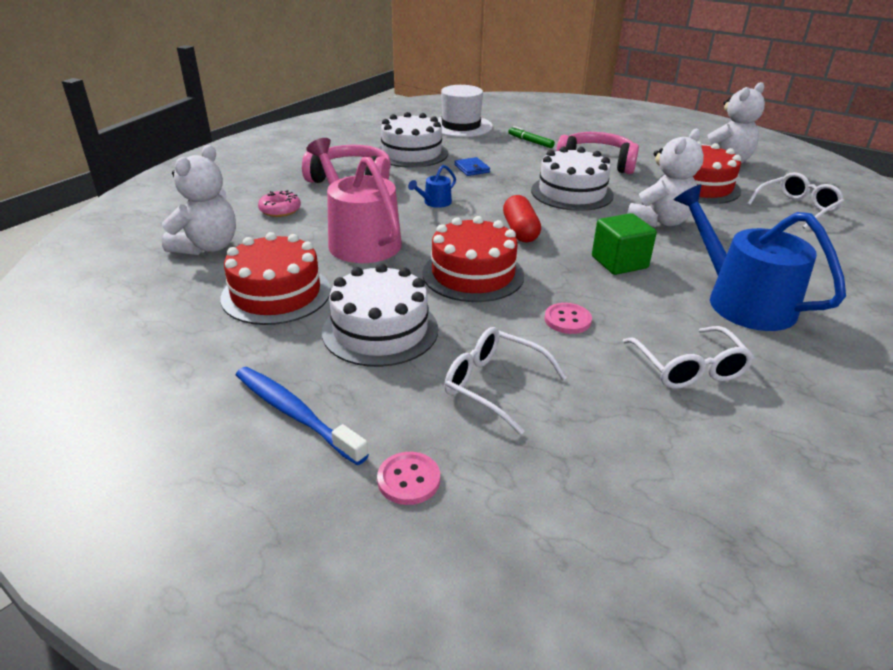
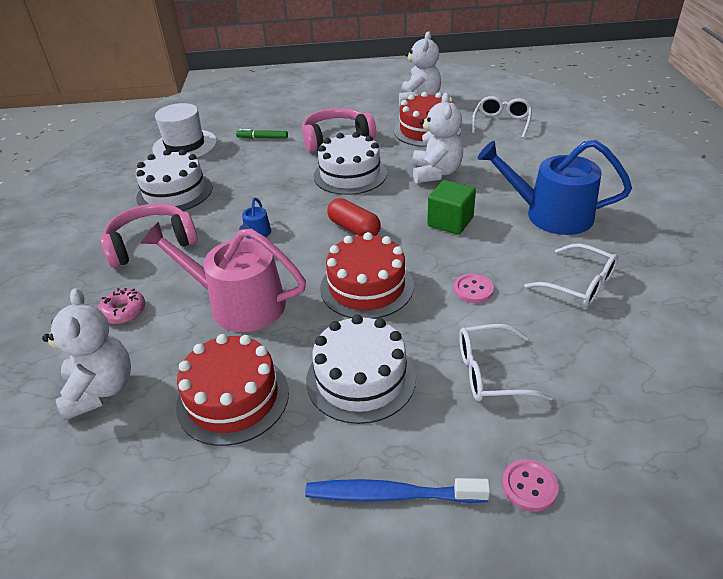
camera: 35 degrees left, 5 degrees up
(472, 169) = (246, 186): blue wallet -> none

